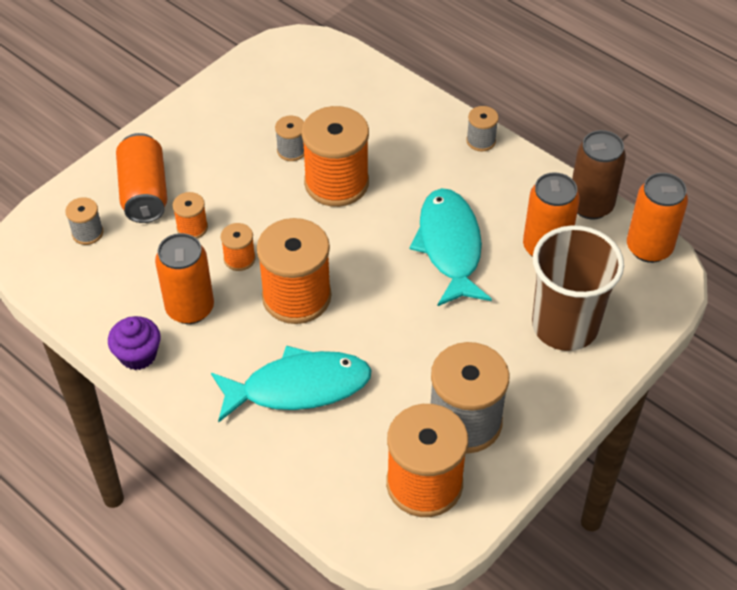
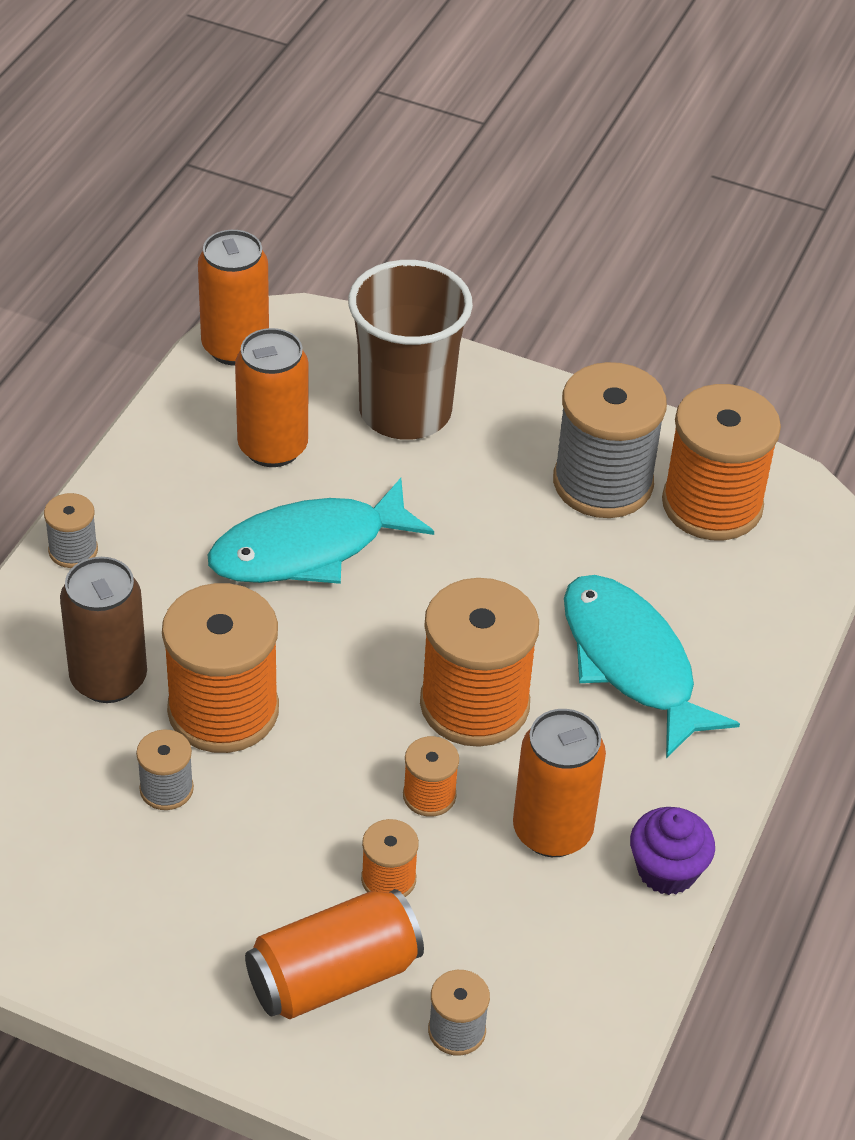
camera: 110 degrees left, 5 degrees down
(590, 205) = (174, 412): brown can -> brown can (108, 679)

